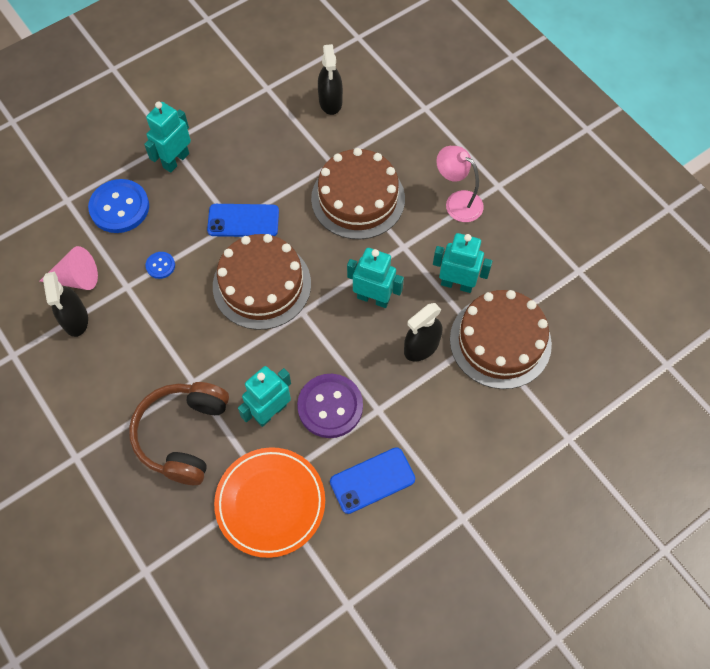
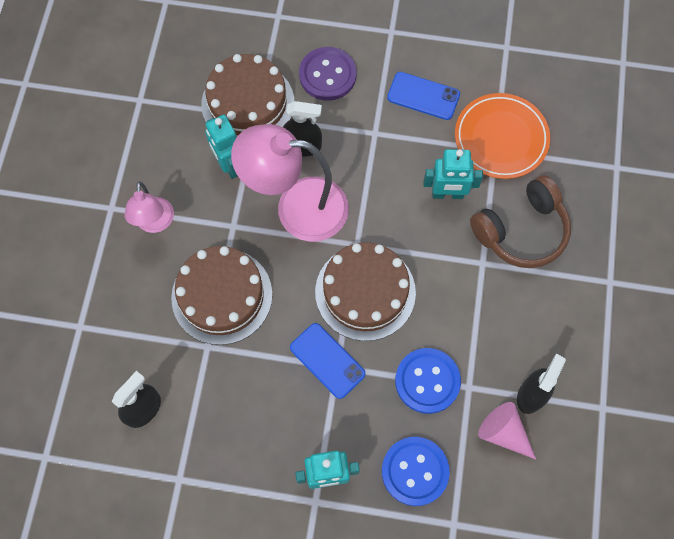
camera: 135 degrees left, 5 degrees up
(160, 266) = (427, 381): blue button -> blue button, size x2.10
(330, 406) = (404, 162): purple button -> purple button (327, 75)
(373, 298) = (297, 208): turquoise robot -> pink lamp

